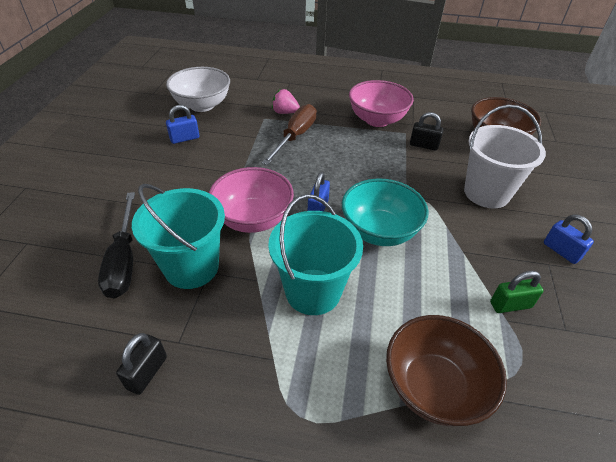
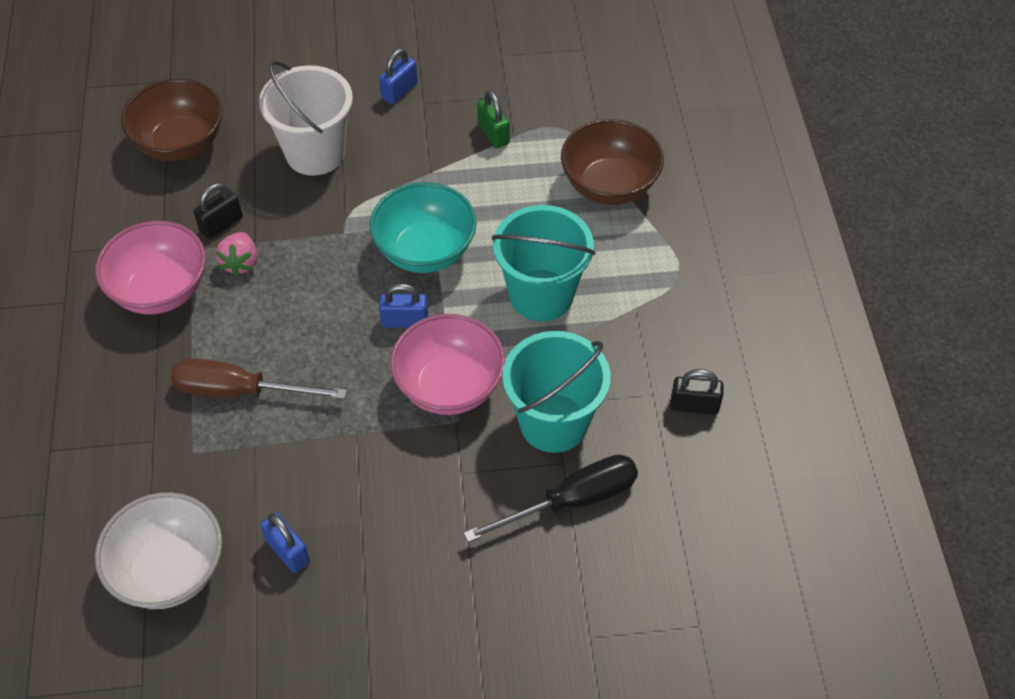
camera: 105 degrees left, 10 degrees up
(285, 112) = (166, 426): pink strawberry -> pink strawberry (240, 263)
(423, 145) = (221, 224): black padlock -> black padlock turned 45 degrees clockwise

